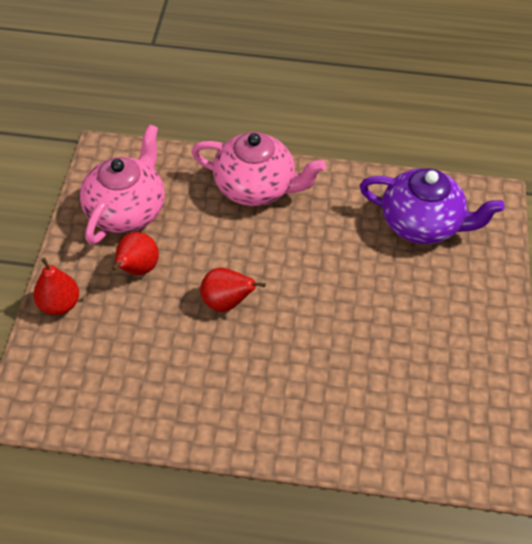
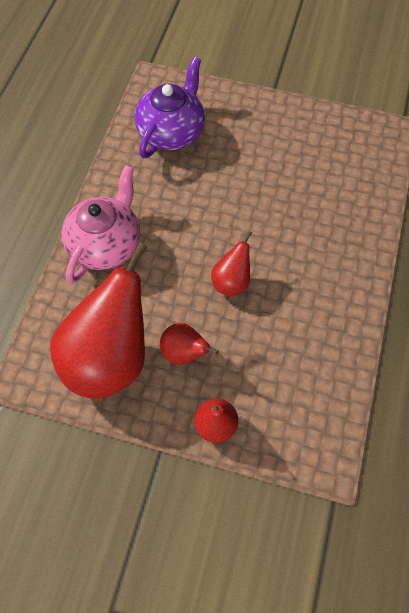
camera: 80 degrees left, 10 degrees up
(126, 210) = (110, 358): pink teapot -> red pear

